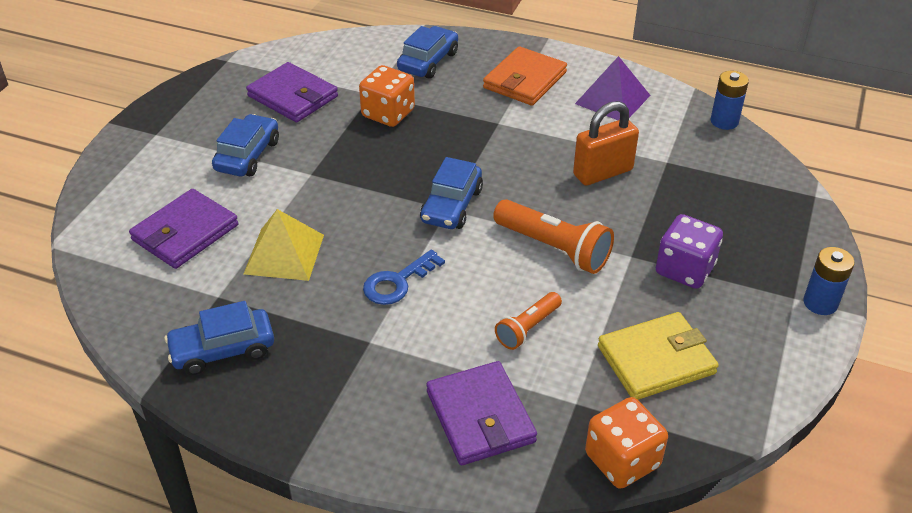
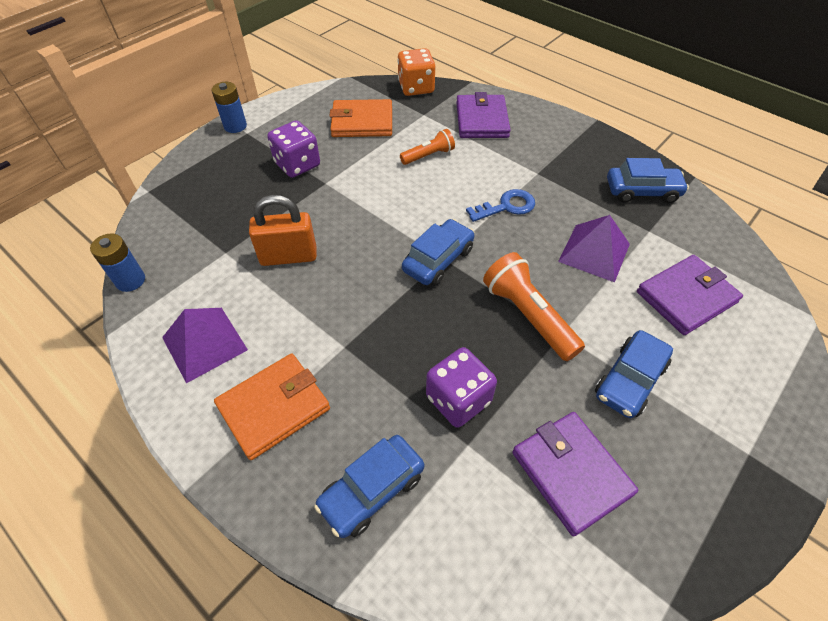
camera: 160 degrees left, 10 degrees up
(284, 254) = (594, 252): yellow pyramid -> purple pyramid
(388, 114) = (458, 399): orange dice -> purple dice
(553, 248) = (377, 202): orange flashlight -> orange flashlight (528, 315)
(656, 360) = (362, 122): yellow wallet -> orange wallet

